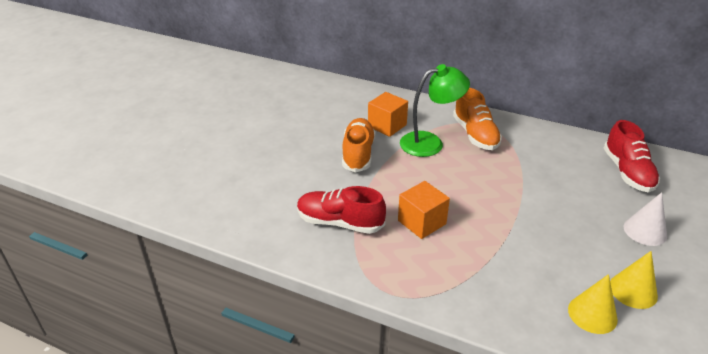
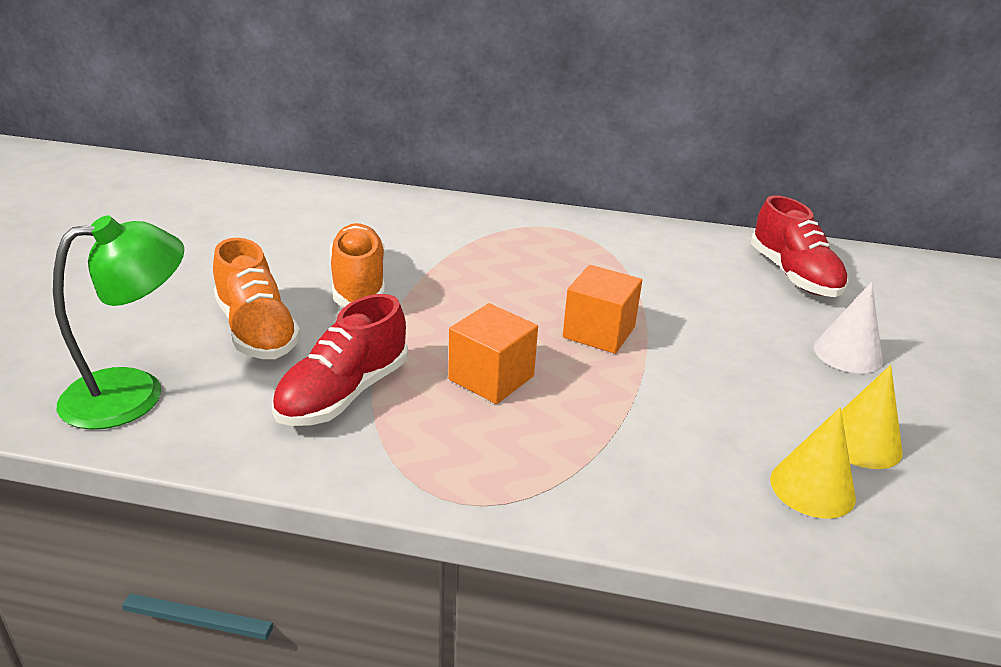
camera: 15 degrees left, 5 degrees down
(340, 222) = (343, 393): red shoe -> red shoe turned 60 degrees counterclockwise
(387, 126) = (401, 239): orange cube -> orange cube (599, 332)
(430, 143) = (479, 258): green lamp -> green lamp (134, 393)
(475, 135) = (549, 242): orange shoe -> orange shoe (257, 331)

